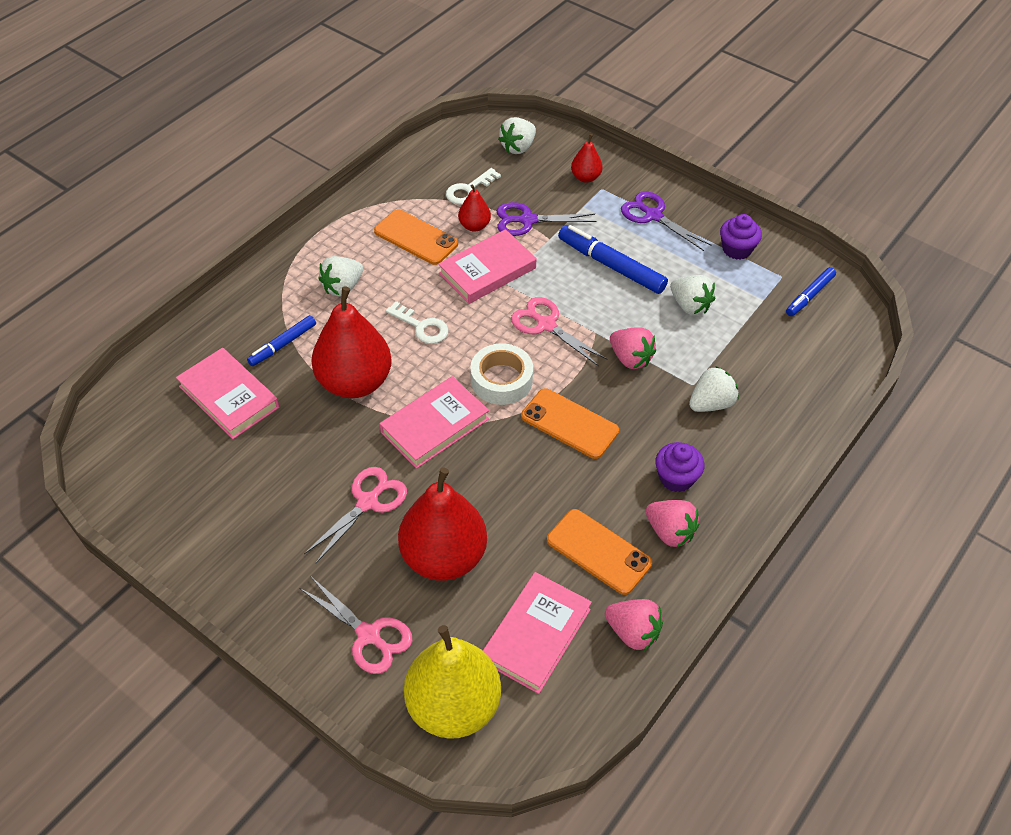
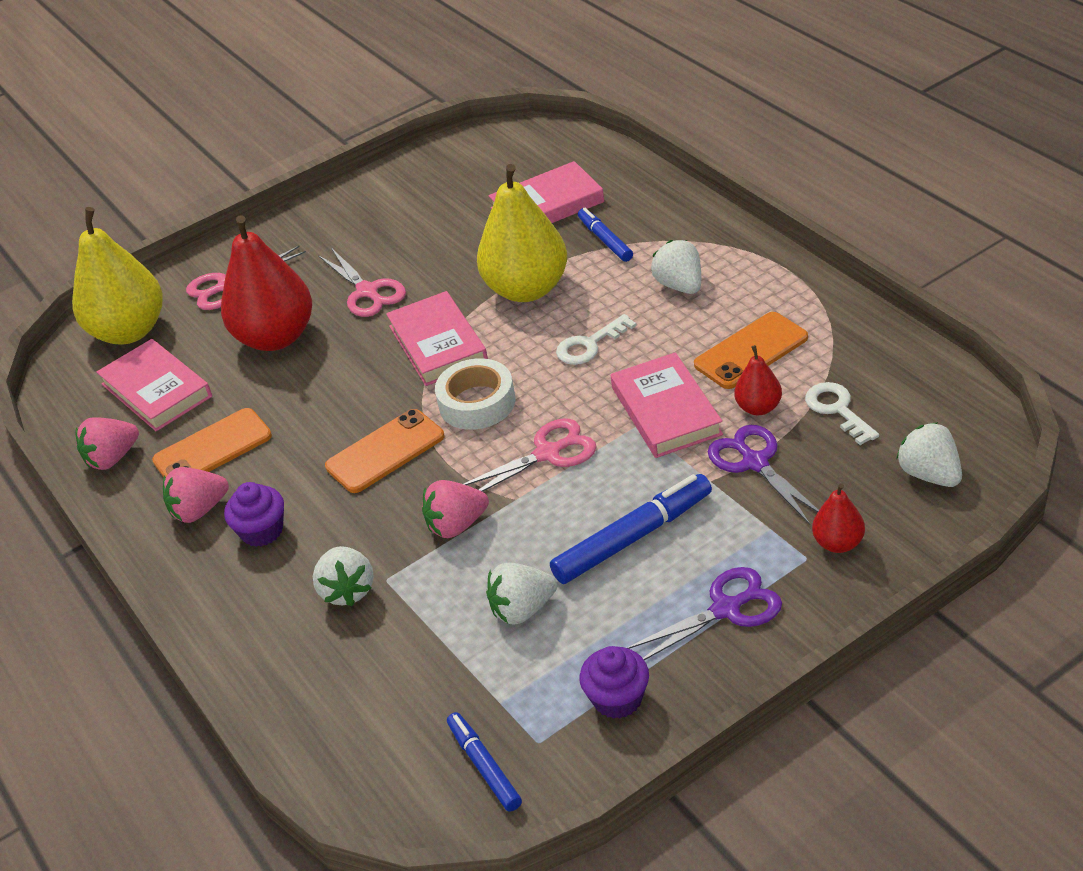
camera: 115 degrees right, 10 degrees down
(355, 382) = (527, 289): red pear -> yellow pear
(527, 220) = (755, 463): purple scissors -> purple scissors turned 45 degrees counterclockwise

